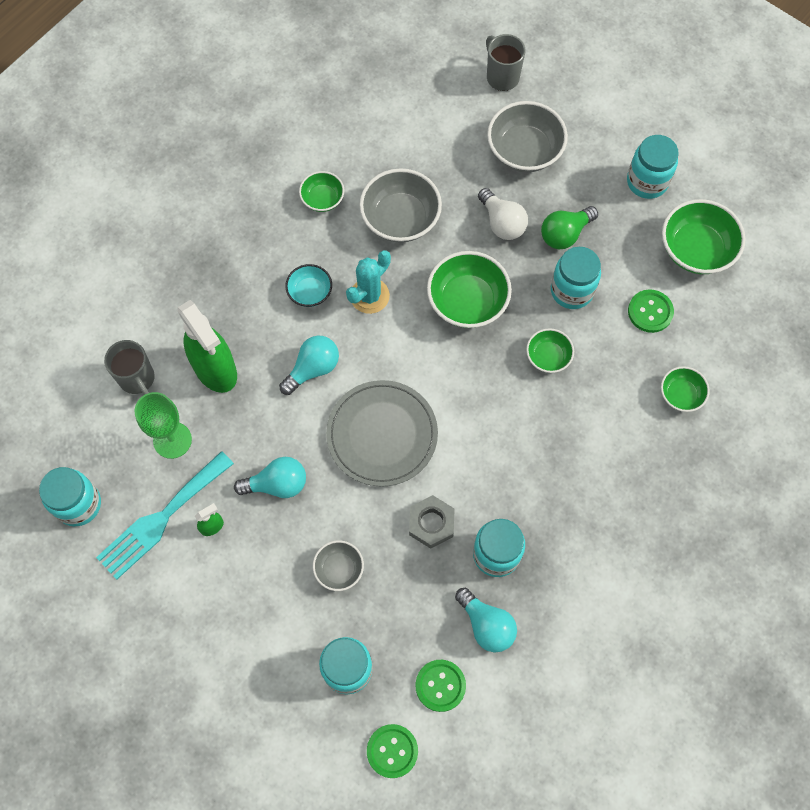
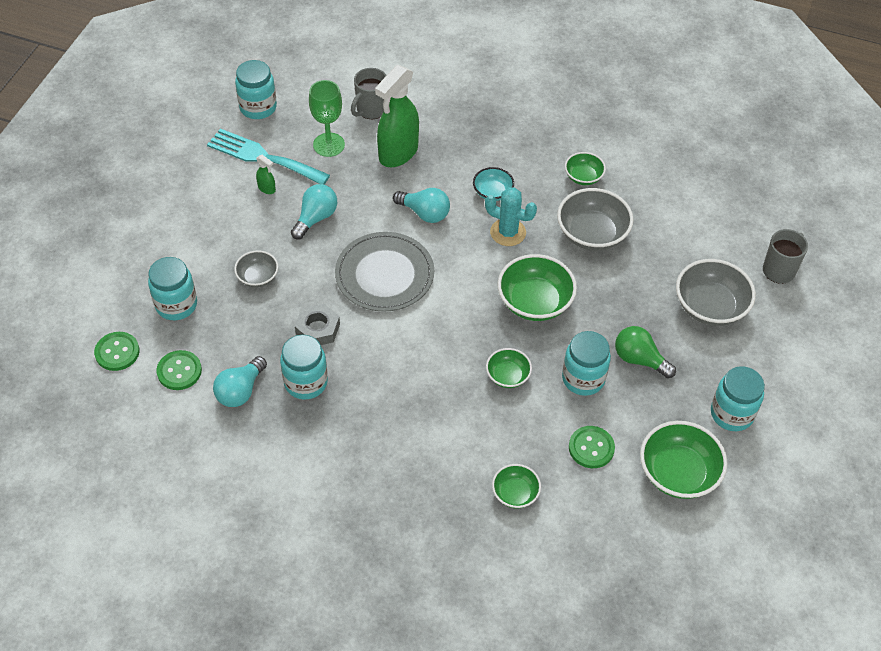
camera: 70 degrees right, 15 degrees down
(277, 484) = (315, 218): turquoise light bulb -> turquoise light bulb turned 120 degrees counterclockwise
(502, 223) = (626, 308): white light bulb -> none

